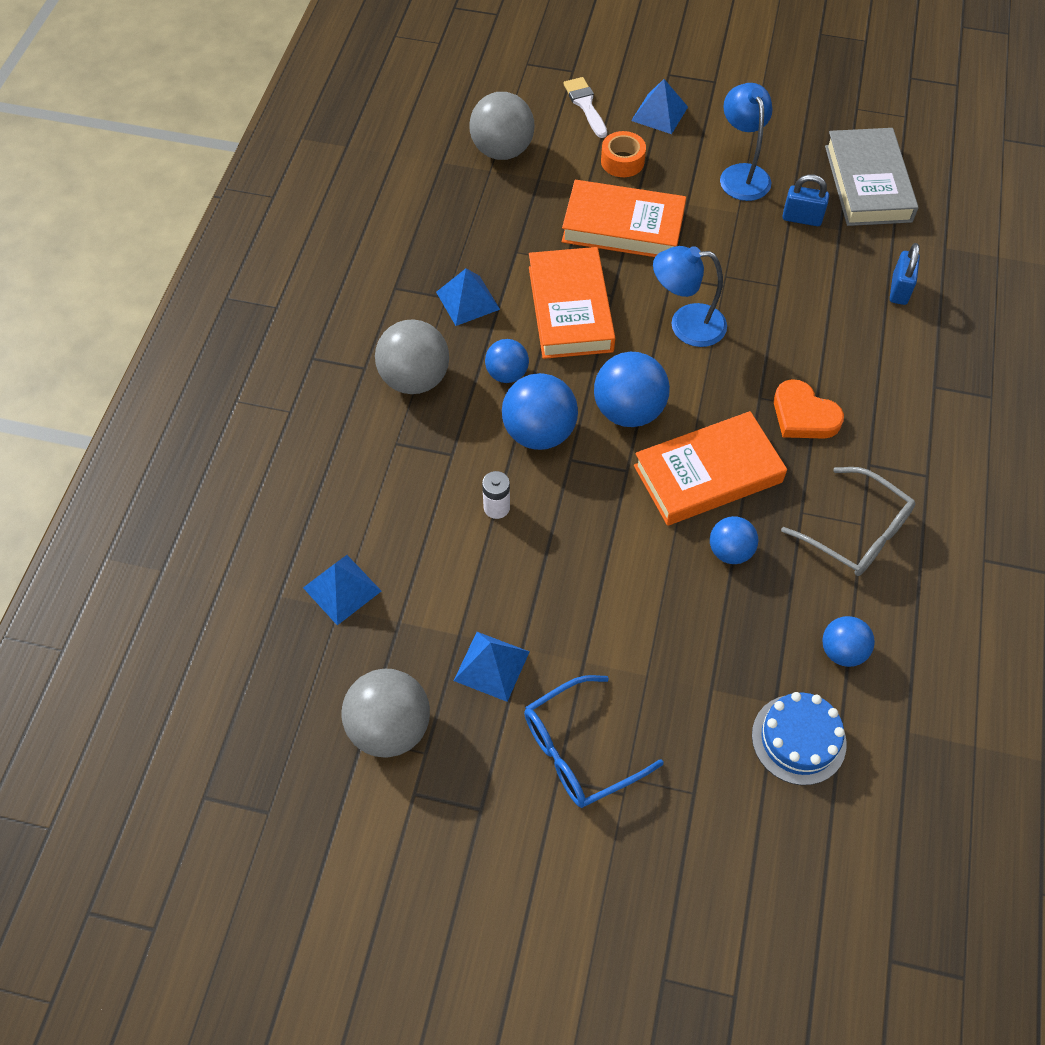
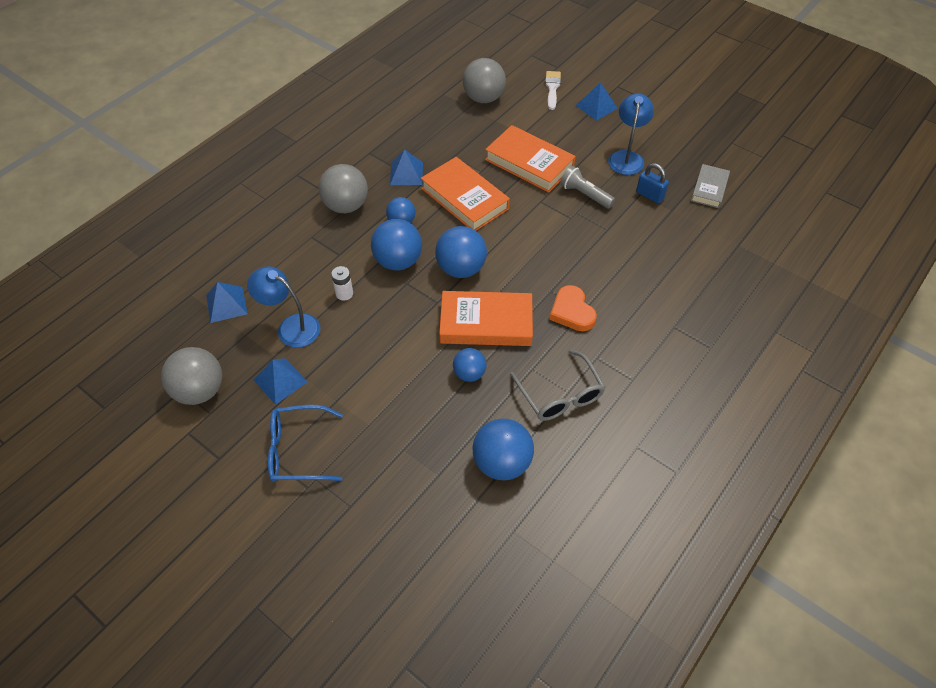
camera: 25 degrees right, 5 degrees down
(570, 309) = (464, 198): orange book -> orange book turned 60 degrees counterclockwise
(622, 161) = (554, 126): orange tape -> none
(686, 325) = (531, 232): blue lamp -> blue lamp (291, 327)
(721, 246) = (584, 194): none -> grey flashlight
(798, 739) = (437, 503): blue cake -> none
(842, 651) = (502, 463): blue ball -> blue ball, size x1.67
(867, 183) = (709, 189): grey book -> grey book, size x0.60
(899, 290) = (689, 259): blue padlock -> none

